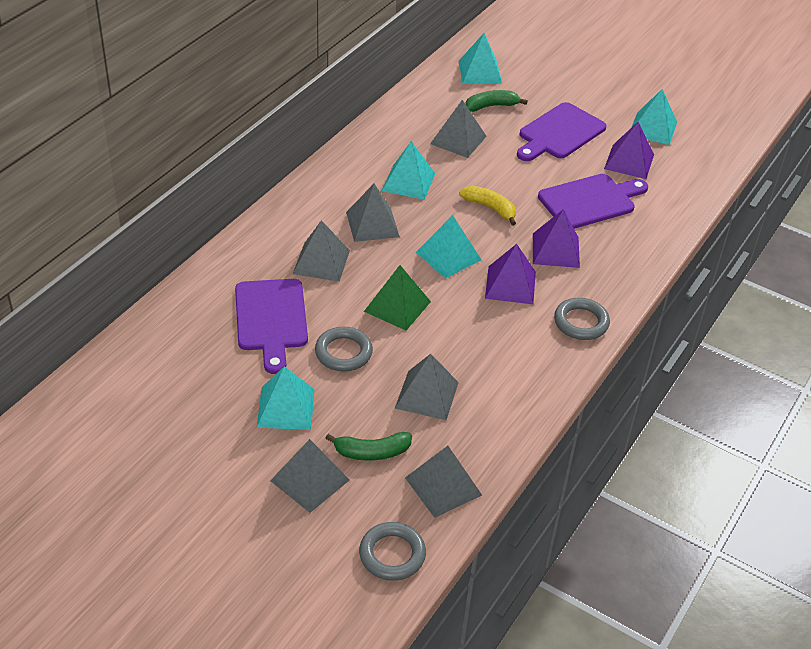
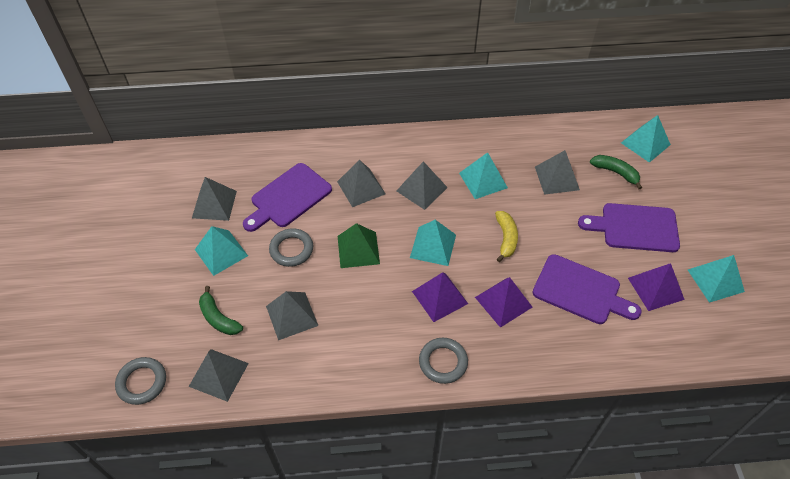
camera: 55 degrees right, 10 degrees up
(310, 480) = (172, 302): grey pyramid -> grey pyramid (214, 204)

